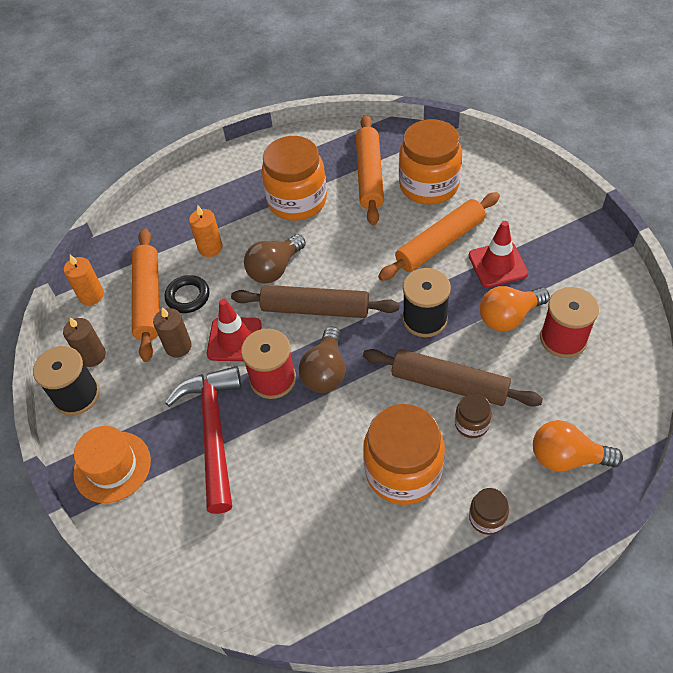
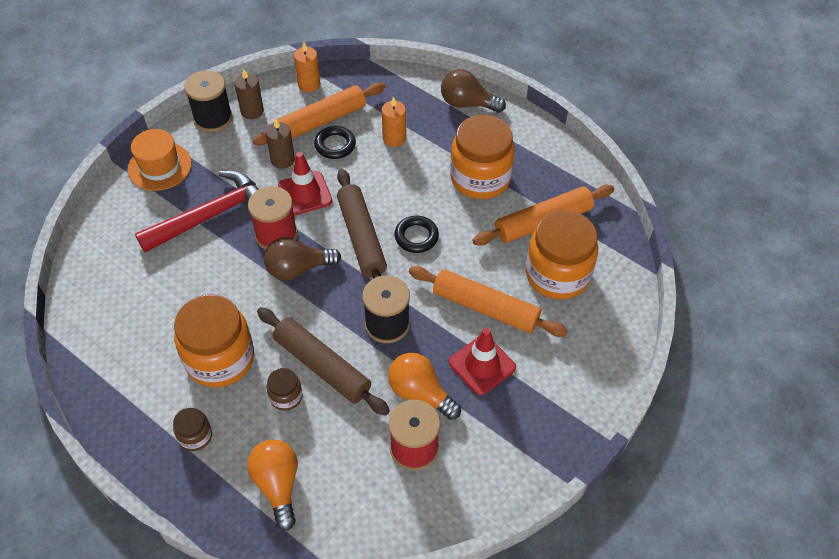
camera: 60 degrees right, 0 degrees up
(274, 269) = (392, 192): brown light bulb -> brown light bulb (467, 104)
(337, 267) = (416, 236): none -> black ring
(449, 384) = (322, 366): brown rolling pin -> brown rolling pin turned 45 degrees counterclockwise

